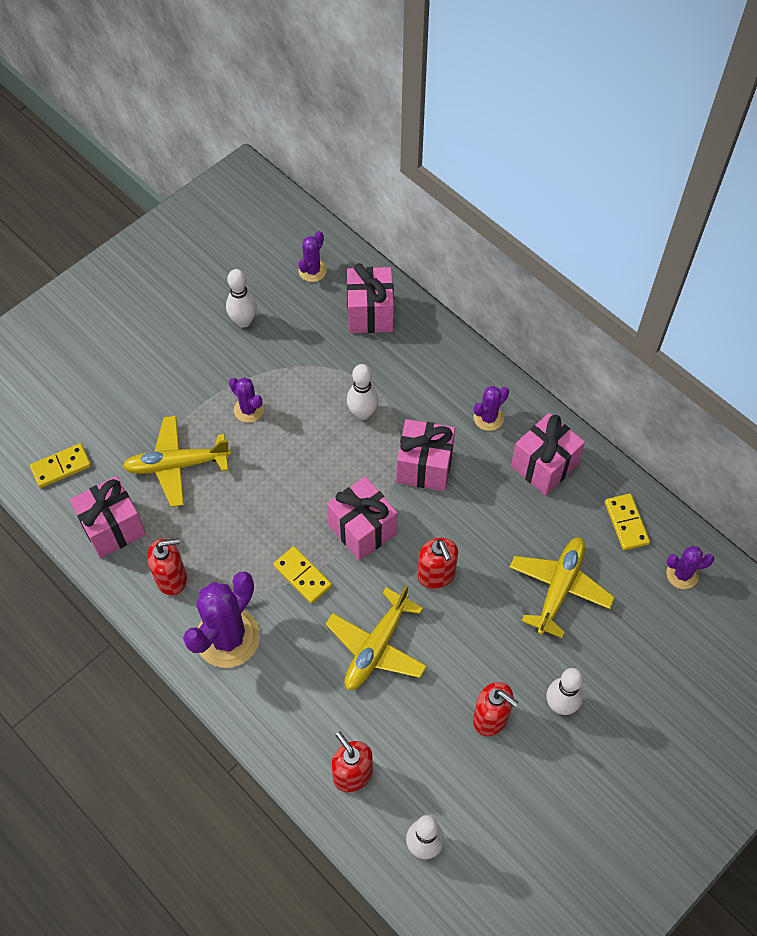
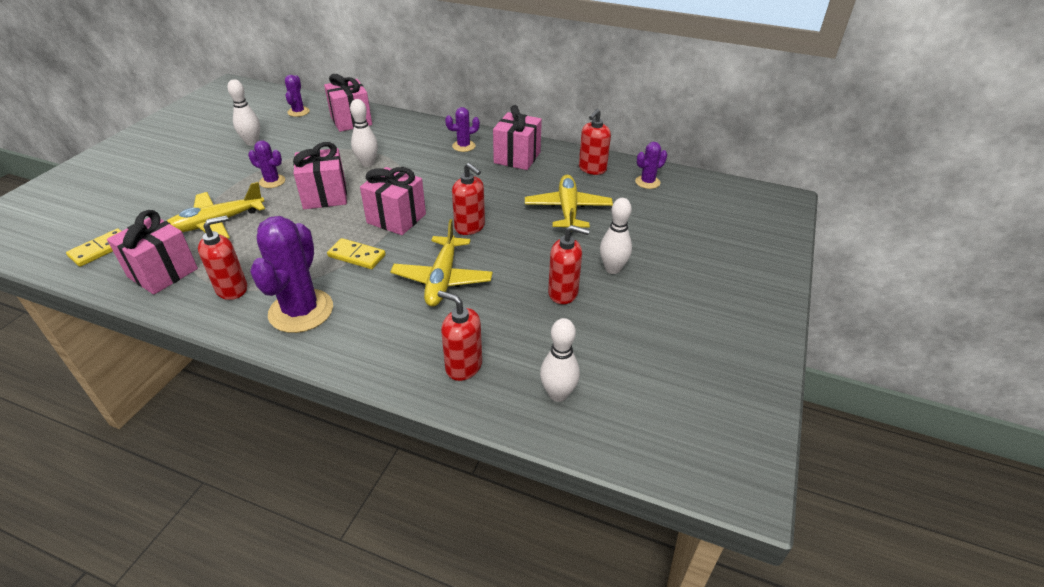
camera: 25 degrees left, 20 degrees down
(424, 466) = (429, 177): pink gift -> pink gift (325, 196)
(488, 418) = (464, 146): purple cactus -> purple cactus turned 45 degrees clockwise
(626, 523) = (592, 169): yellow domino -> red soap dispenser

